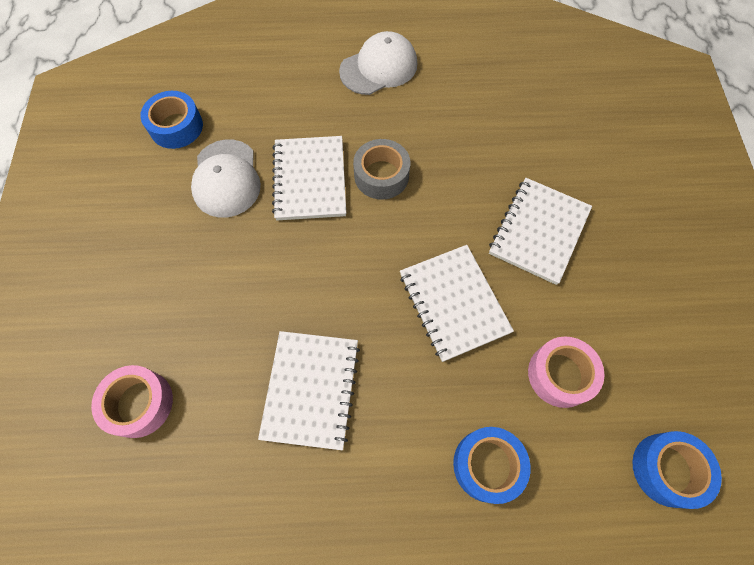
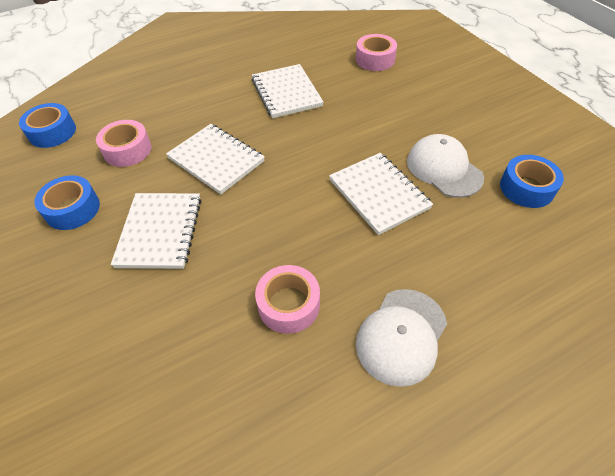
camera: 155 degrees right, 15 degrees down
(381, 175) = (321, 221): grey tape -> none
(447, 118) = (289, 304): none -> pink tape
(487, 465) = (167, 100): blue tape -> blue tape (72, 209)

